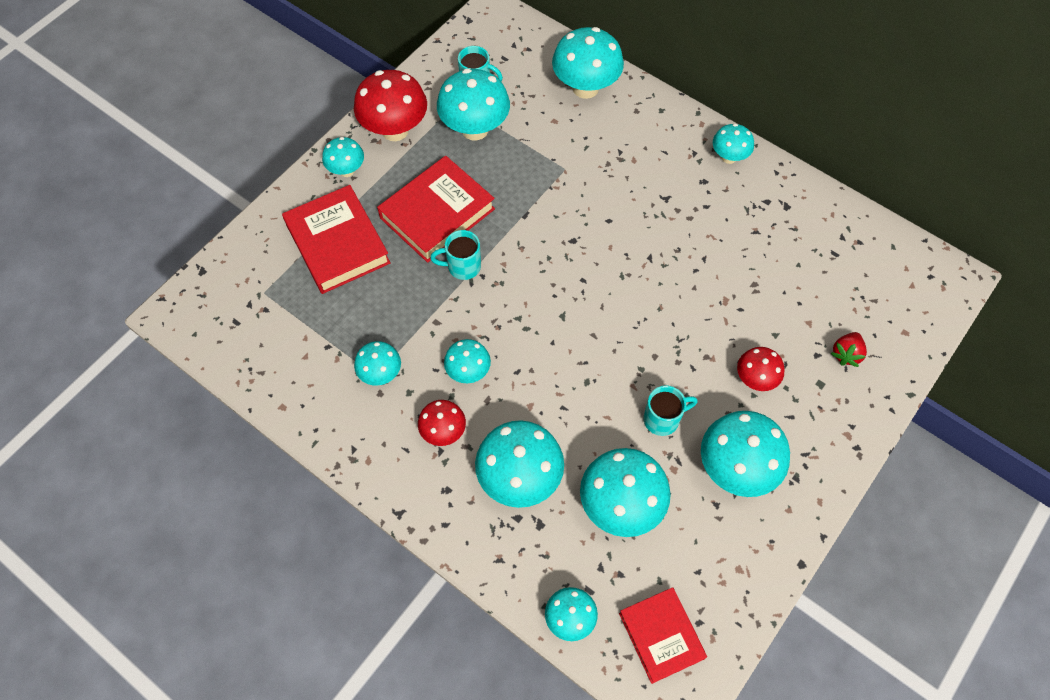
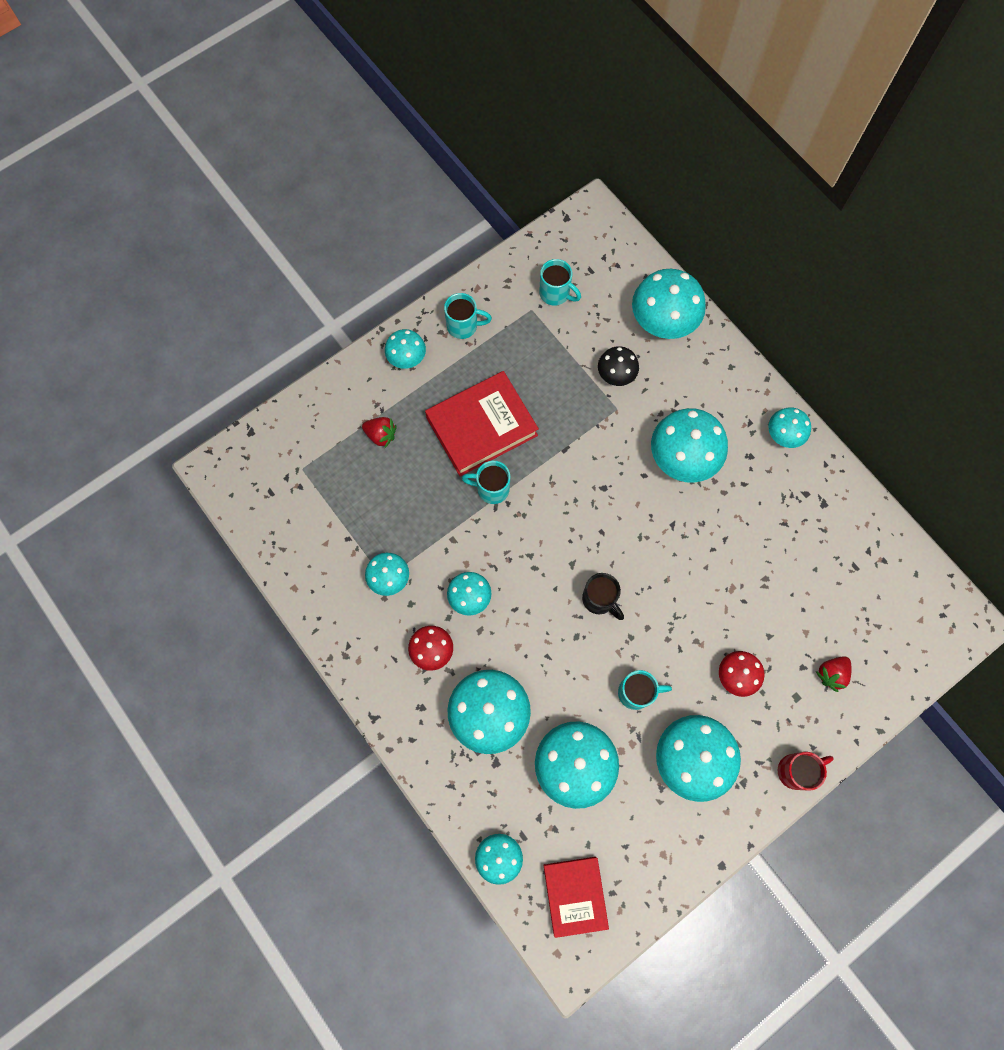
camera: 15 degrees right, 10 degrees up
(338, 243) = (381, 435): red book -> red strawberry
(395, 130) = (463, 326): red mushroom -> turquoise mug
(475, 129) = (541, 344): turquoise mushroom -> turquoise mushroom (681, 459)
(555, 141) = (615, 376): none -> black mushroom
(599, 342) = (599, 599): none -> black mug
(843, 452) = (796, 771): none -> red mug

